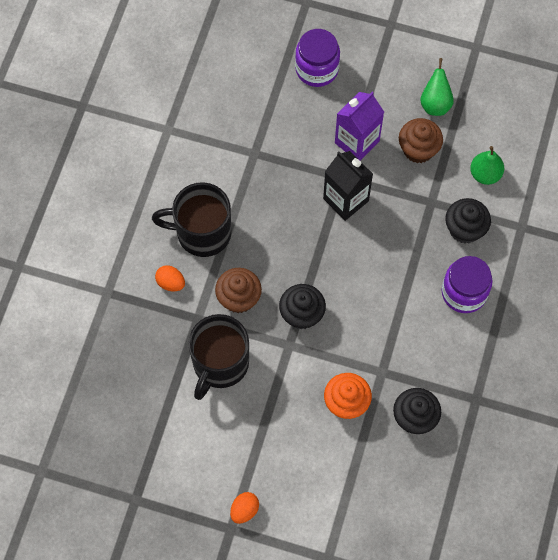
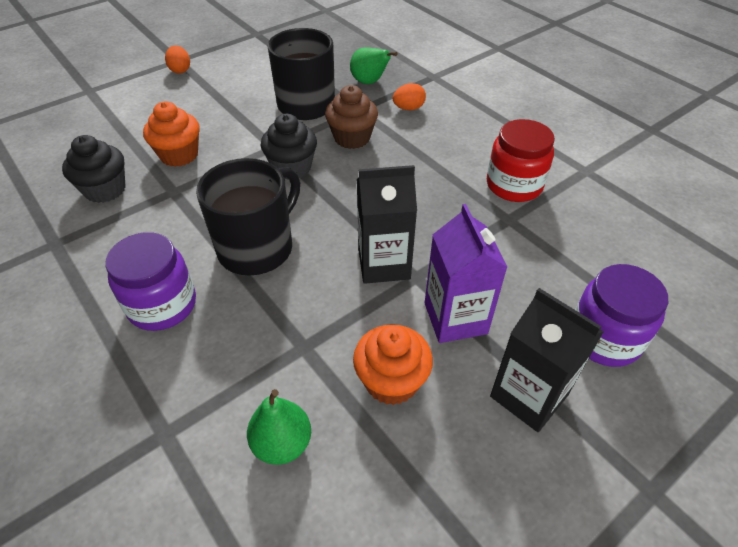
camera: 125 degrees right, 20 degrees down
(202, 232) = (442, 144): black mug -> black mug (257, 248)
(217, 165) = (514, 185): none -> red jar
(379, 88) = (529, 395): none -> black carton
(418, 149) = (391, 381): brown cupcake -> orange cupcake
(435, 104) = (452, 456): green pear -> green pear (369, 82)
(465, 229) = (232, 359): black cupcake -> none

